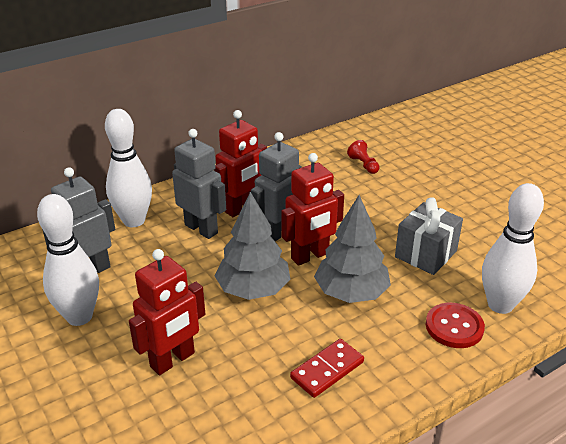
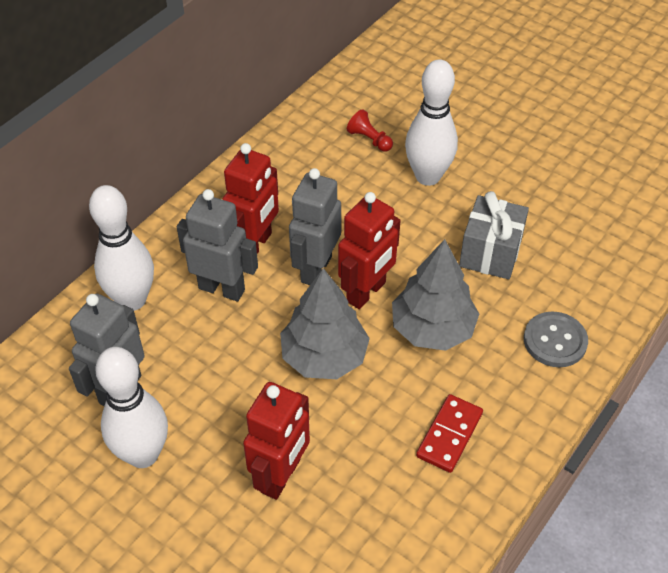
camera: 20 degrees left, 15 degrees up
(454, 327) = (555, 341): red button -> grey button
(500, 305) = (590, 298): white bowling pin -> white bowling pin (428, 176)

